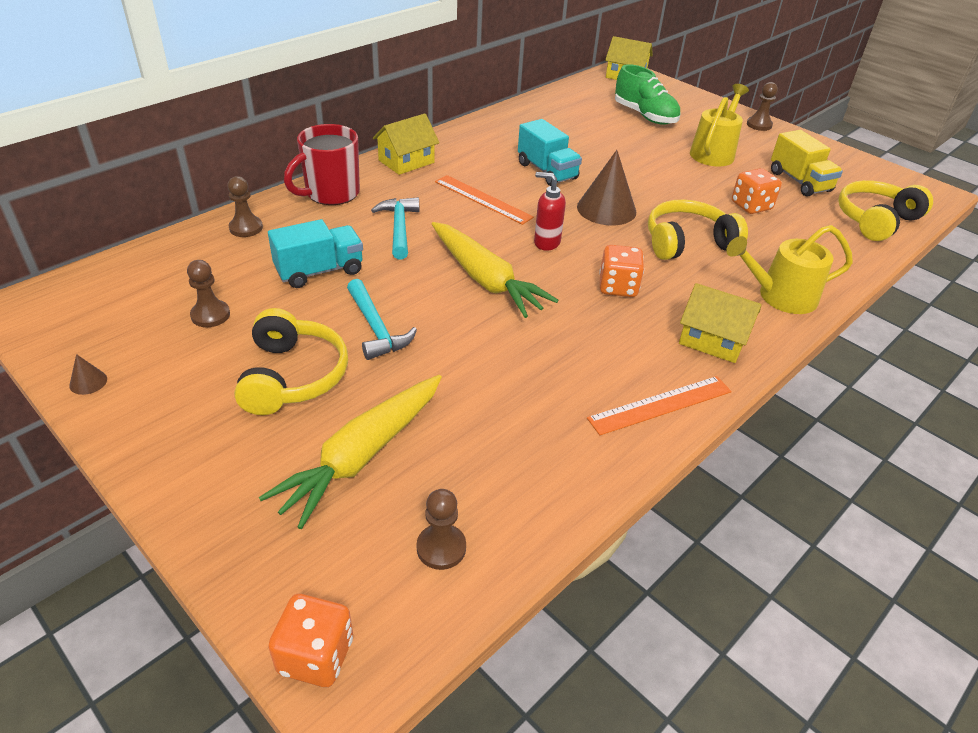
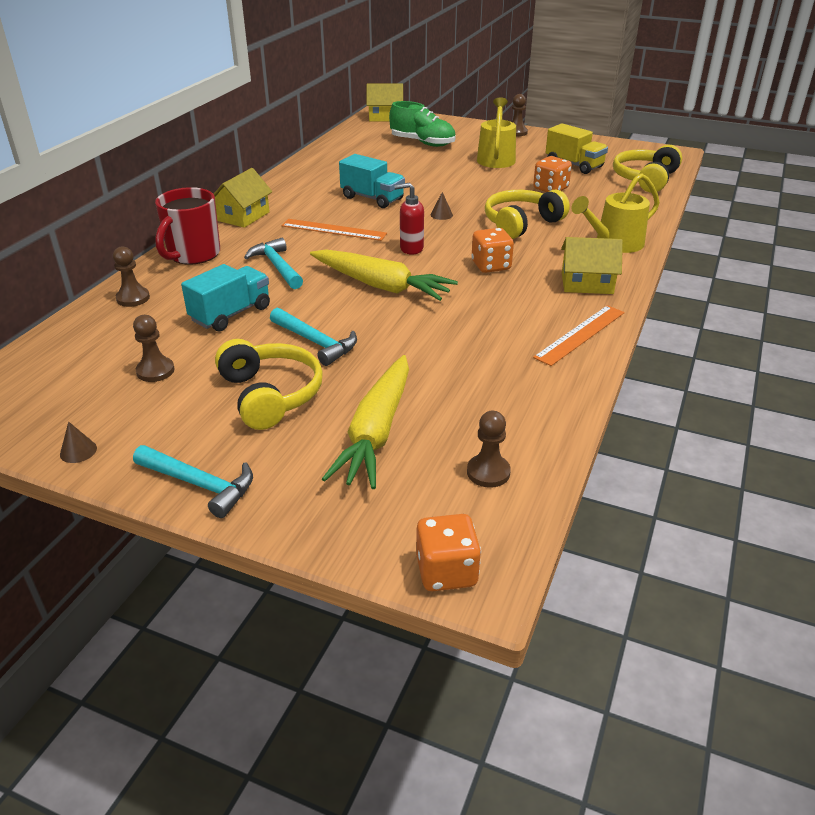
camera: 20 degrees left, 5 degrees down
(162, 457) = (200, 484): none -> turquoise hammer
(606, 209) = (441, 215): brown cone -> brown cone, size x0.42

